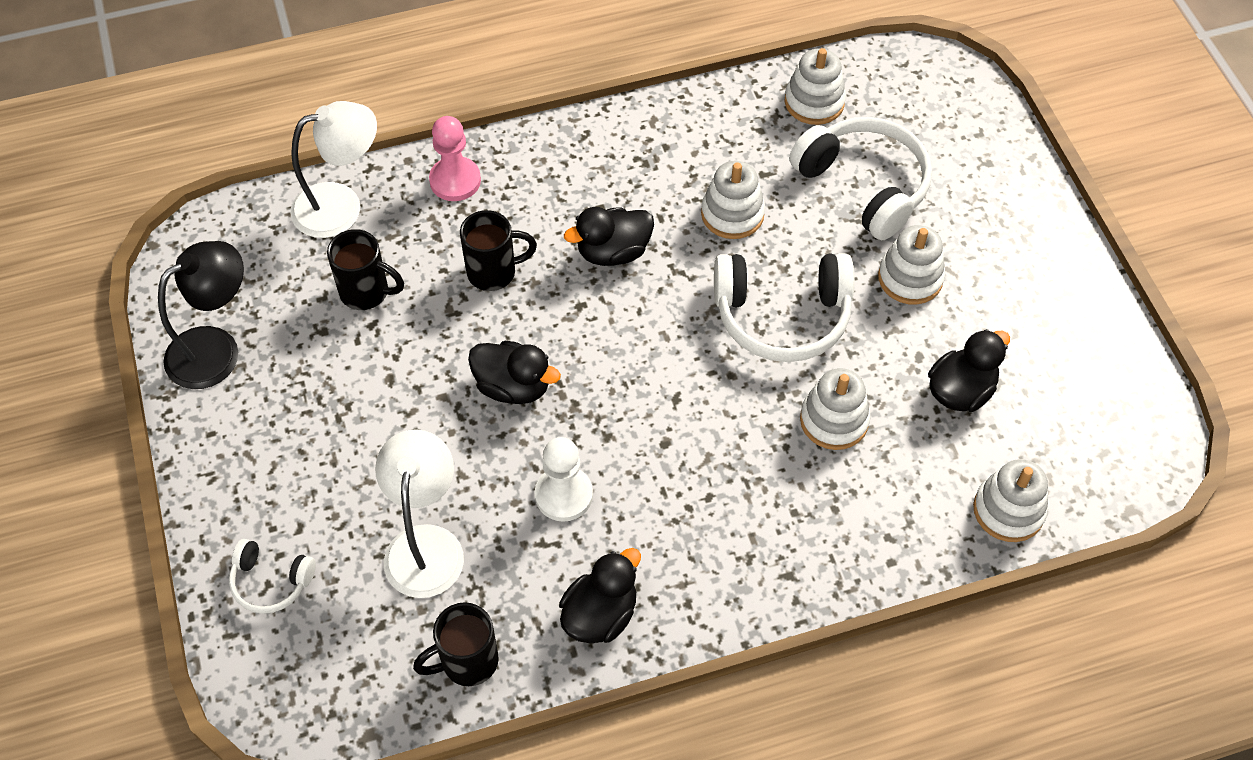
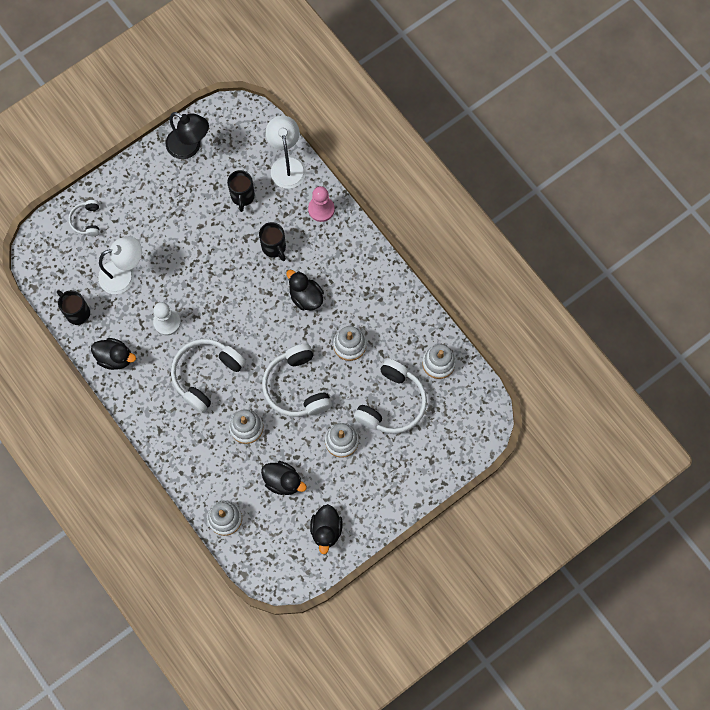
camera: 70 degrees right, 15 degrees up
(341, 206) = (287, 165): white lamp -> white lamp turned 150 degrees counterclockwise
(513, 386) = (215, 280): black duck -> black duck (326, 530)
(702, 457) = (206, 375): none -> white headphones

